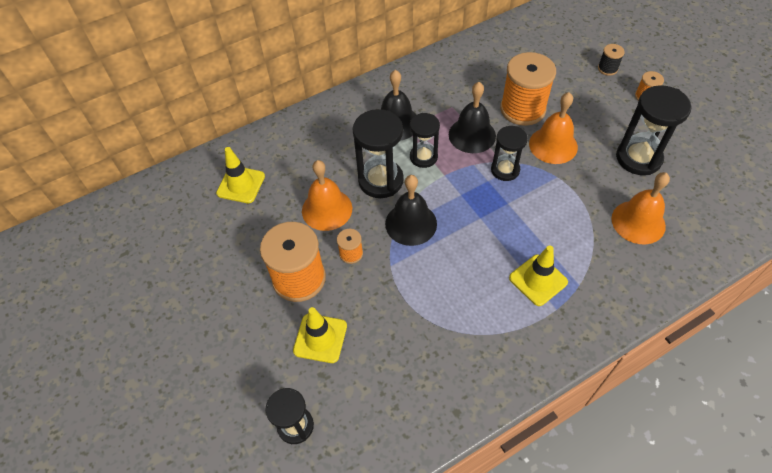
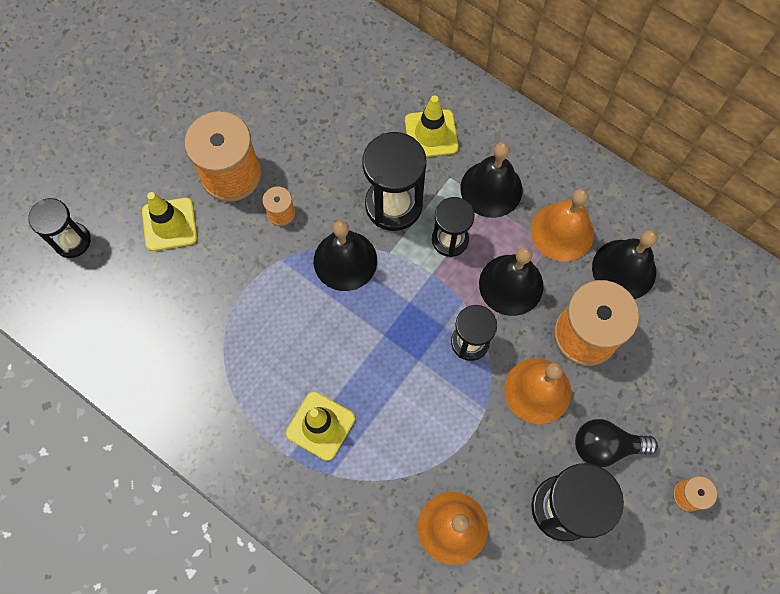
camera: 65 degrees right, 15 degrees up
(241, 185) = (327, 62): yellow traffic cone -> yellow traffic cone (431, 134)
(327, 209) = (329, 164): orange bell -> orange bell (562, 231)
(485, 77) = (624, 269): none -> black bell
(602, 123) = (605, 446): none -> black light bulb
(607, 68) = (721, 430): black spool -> none

